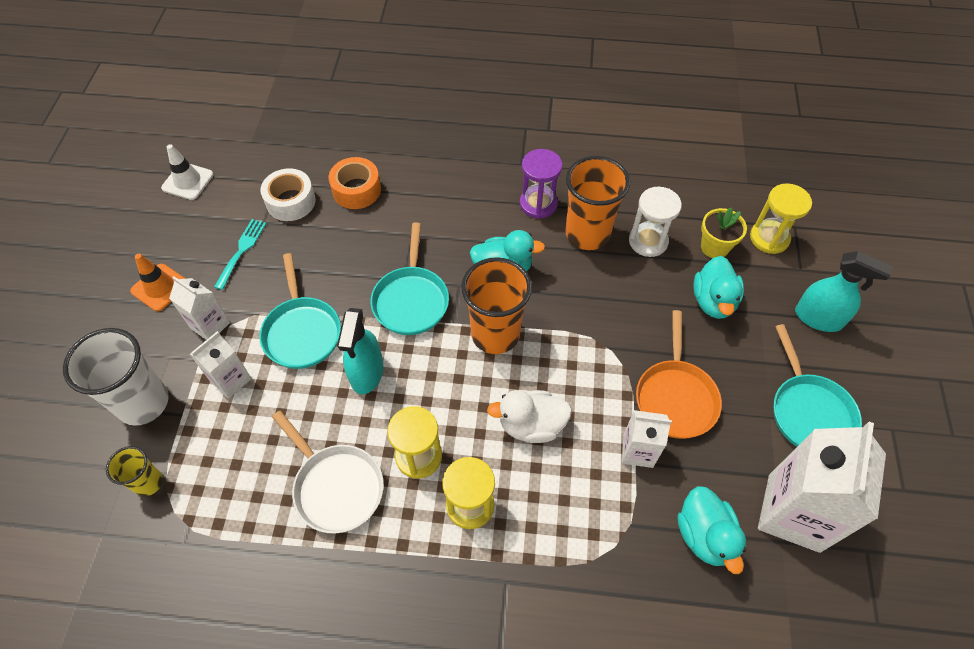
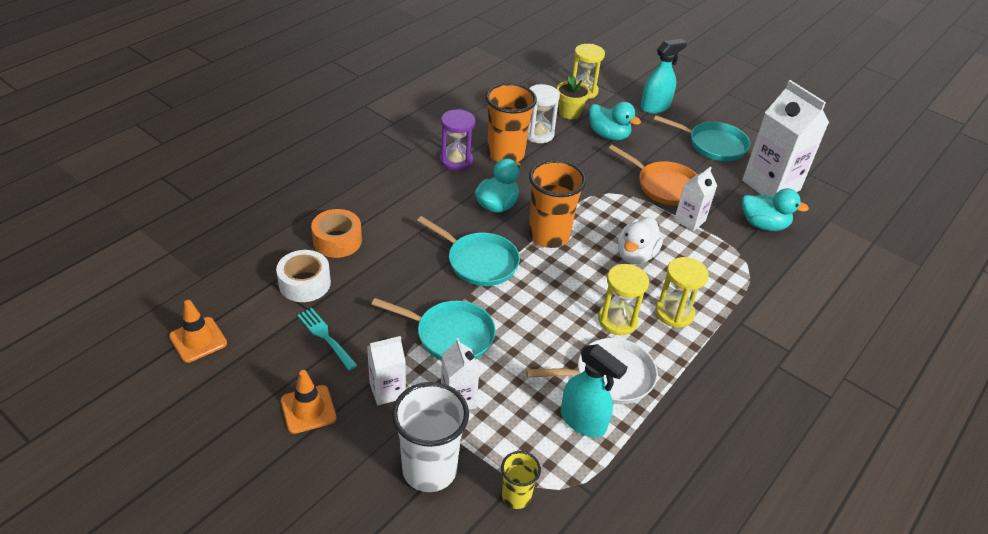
camera: 60 degrees left, 15 degrees down
(187, 181) = (198, 340): white traffic cone -> orange traffic cone
(366, 373) = (523, 315): turquoise spray bottle -> turquoise spray bottle (583, 421)

